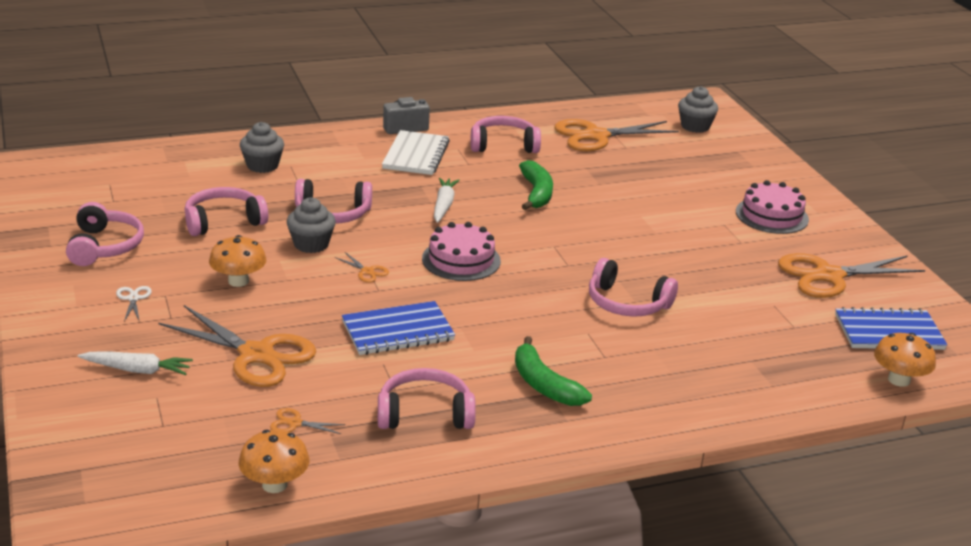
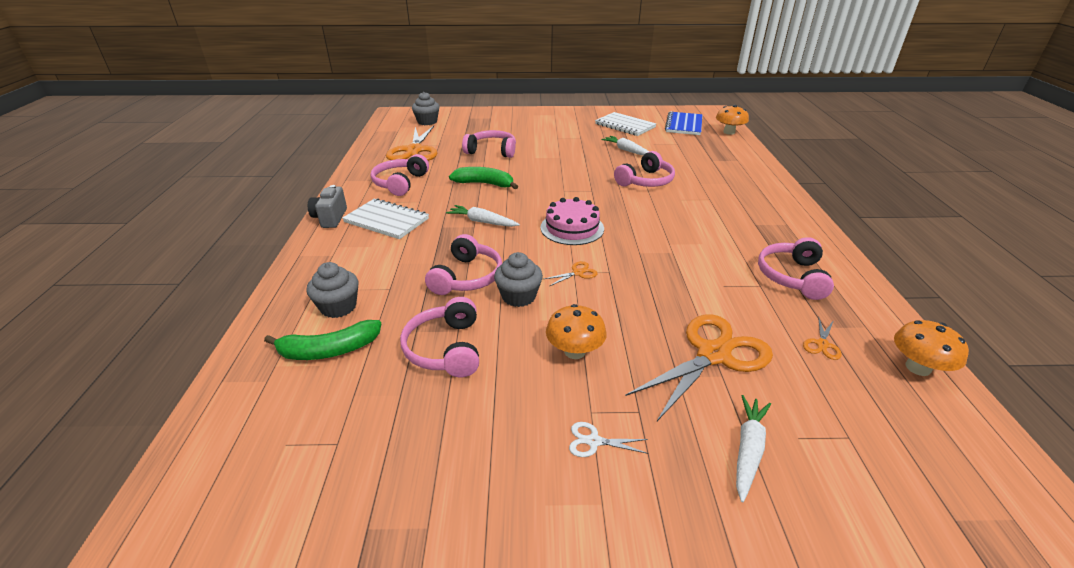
camera: 70 degrees left, 5 degrees up
(104, 246) = (457, 461): pink headphones -> pink headphones (491, 151)
(398, 331) = (675, 271): blue notebook -> none
(544, 384) = (746, 224): green banana -> green banana (329, 350)
(724, 283) = (627, 150): none -> white carrot
(772, 215) = (553, 125): pink cake -> none
(829, 276) = (625, 126): orange scissors -> white notebook

